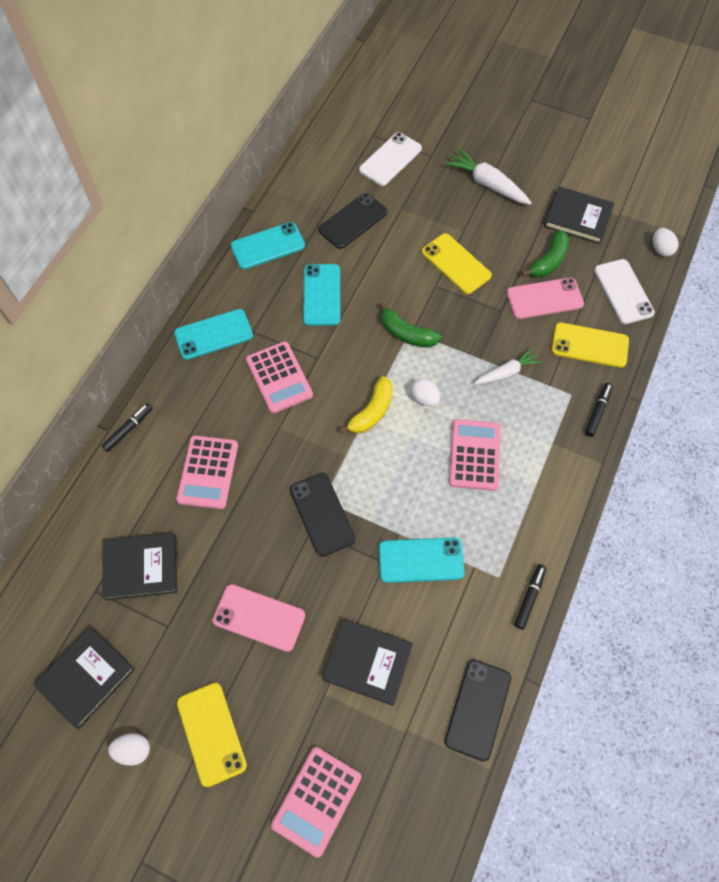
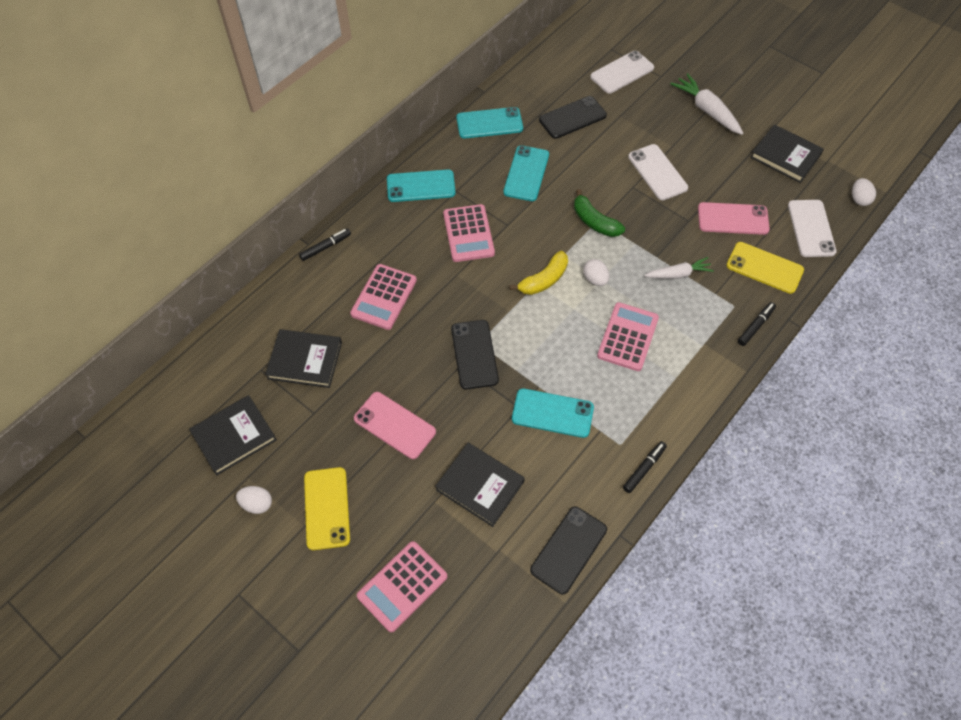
camera: 15 degrees right, 5 degrees down
(456, 264) = (657, 172): yellow phone -> white phone
(548, 261) = (746, 188): green banana -> none

